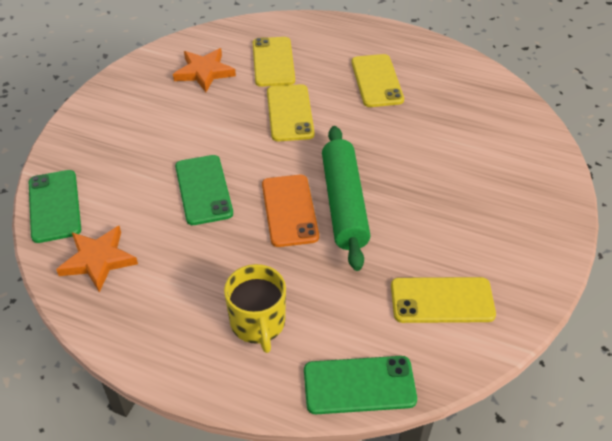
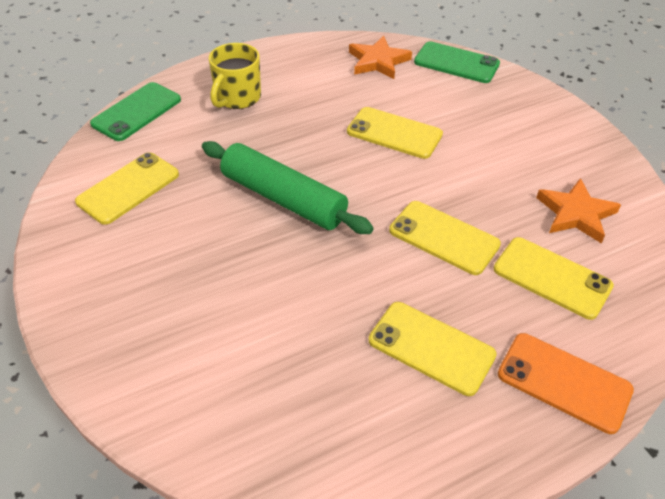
camera: 130 degrees right, 0 degrees up
(203, 190) = (394, 133): green phone -> yellow phone
(258, 323) = (237, 97): yellow mug -> yellow mug turned 90 degrees counterclockwise
(289, 210) = (315, 164): orange phone -> orange phone (564, 382)

